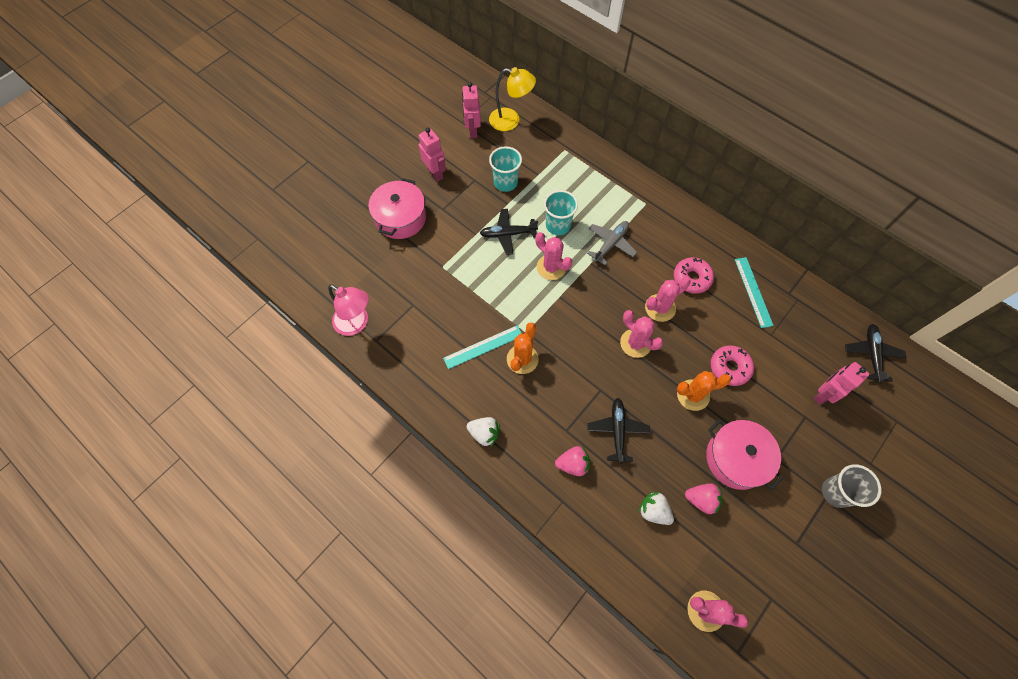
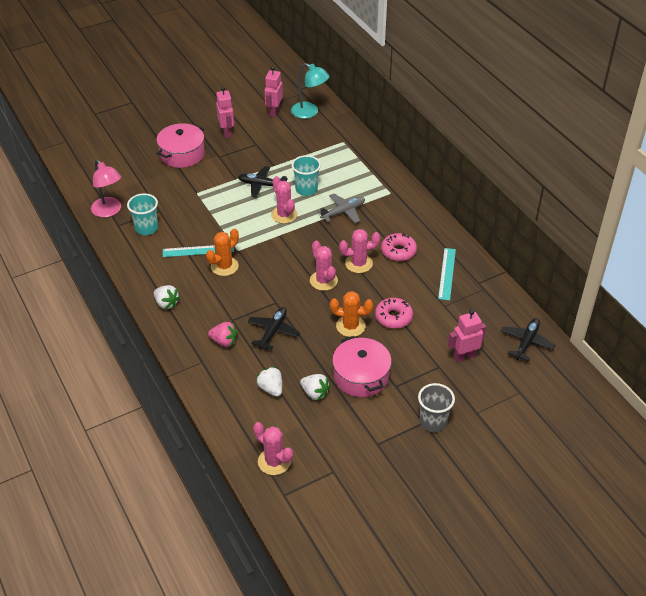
camera: 20 degrees right, 20 degrees down
(505, 183) = (280, 152): turquoise cup -> turquoise cup (146, 228)
(511, 121) = (309, 112): yellow lamp -> turquoise lamp
(701, 499) = (315, 393): pink strawberry -> white strawberry

